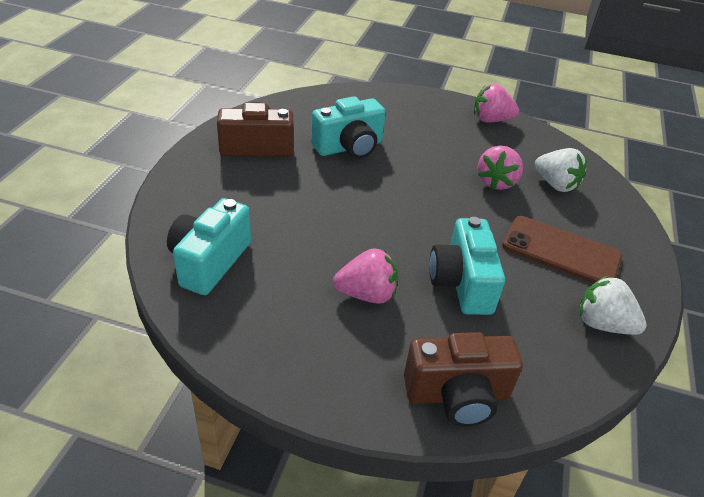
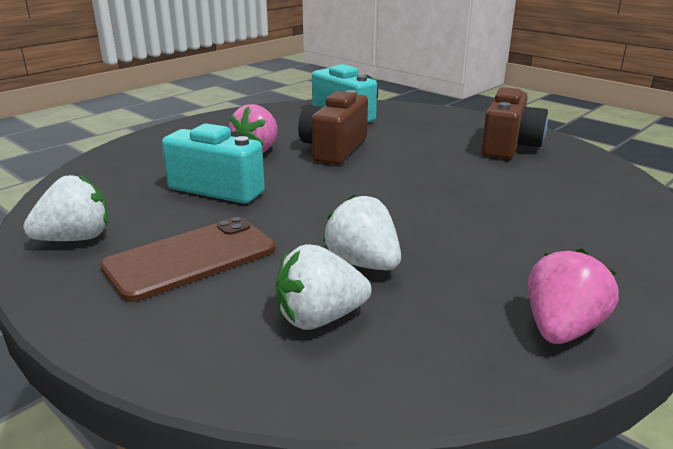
camera: 120 degrees right, 15 degrees down
(349, 147) = (495, 187): turquoise camera -> none
(457, 395) = (128, 157): brown camera -> brown camera (334, 149)
(496, 182) = (363, 263): pink strawberry -> white strawberry

